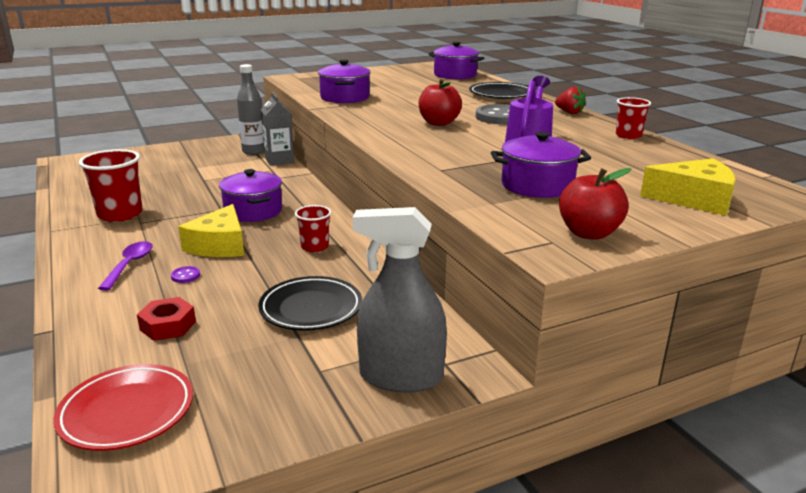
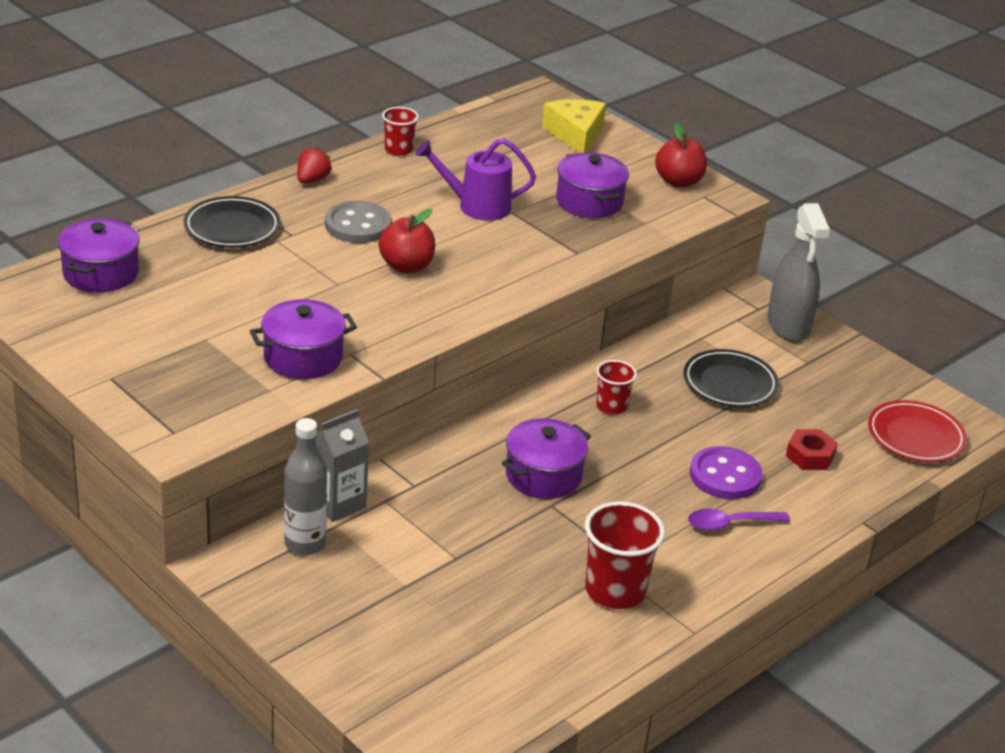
camera: 110 degrees left, 10 degrees up
(185, 276) = (725, 476): purple button -> purple button, size x2.34
(219, 245) = (648, 474): yellow cheese -> none

